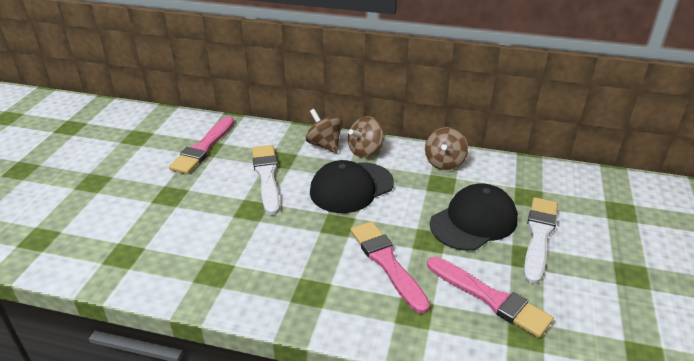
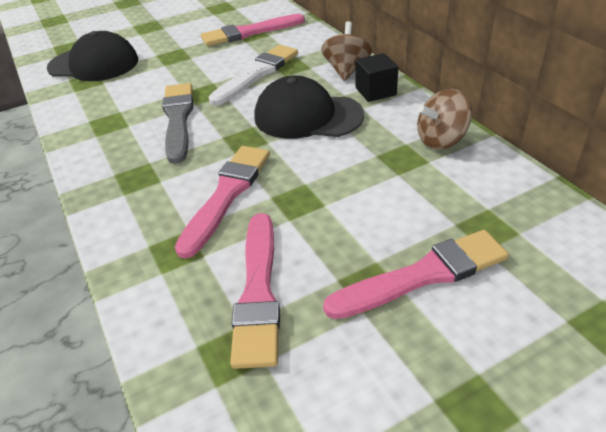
camera: 50 degrees right, 5 degrees up
(266, 238) = (178, 119): none -> grey brush
(365, 151) = (375, 91): brown spinning top -> black cube
(473, 221) = (372, 212): black cap -> black cap (94, 64)
(539, 236) = (423, 275): white brush -> pink brush

